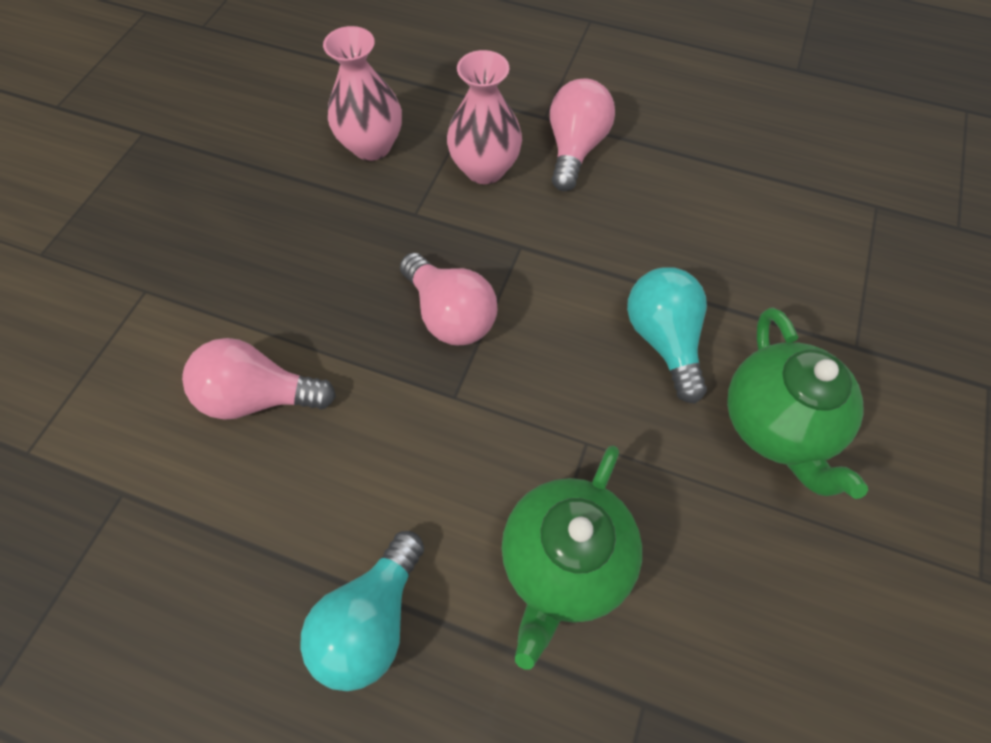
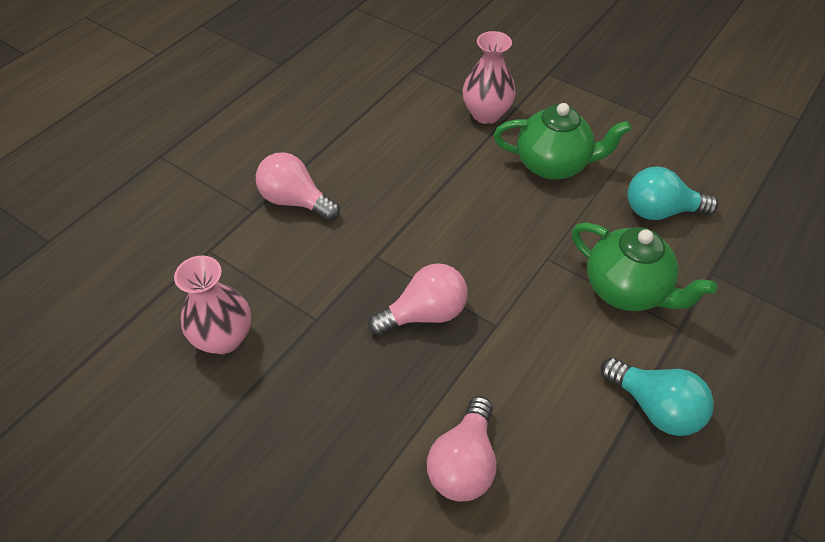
camera: 75 degrees left, 10 degrees down
(485, 169) = (289, 262): pink vase -> pink vase (486, 114)
(664, 340) = (481, 198): turquoise light bulb -> turquoise light bulb (660, 211)

